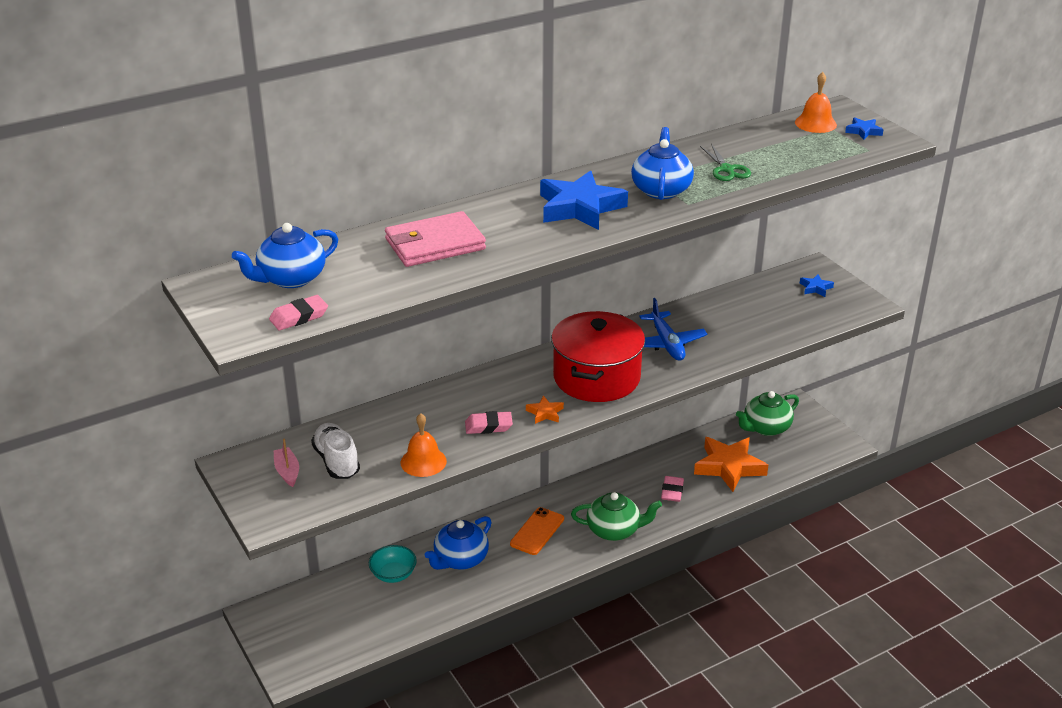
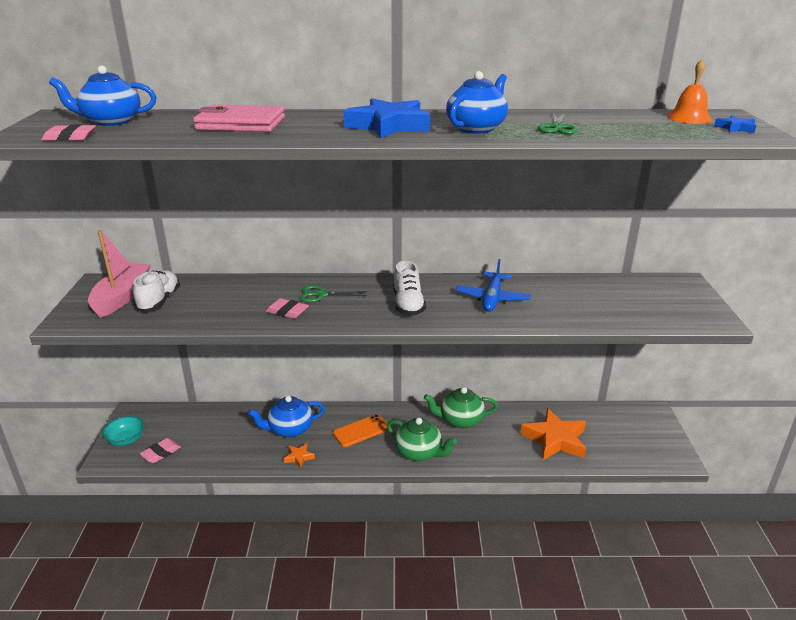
camera: 30 degrees right, 5 degrees down
(287, 472) = (122, 297): pink boat -> pink boat, size x2.03
(393, 574) = (237, 421): turquoise bowl -> turquoise bowl (126, 440)
(423, 461) = (212, 319): orange bell -> none
(500, 395) = (321, 295): none -> green scissors
(545, 413) = (339, 316): orange star -> orange star (299, 457)
(596, 377) = (408, 305): red pot -> white shoe
(672, 491) = (491, 441): pink eraser -> pink eraser (161, 453)
(765, 428) = (612, 421): green teapot -> green teapot (460, 420)
(815, 288) = (671, 295): blue star -> none

